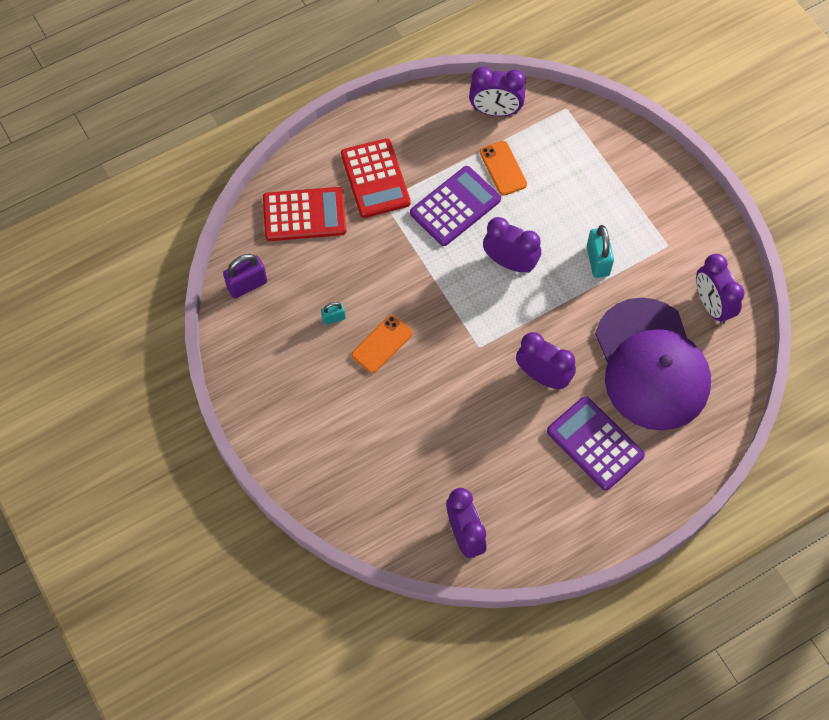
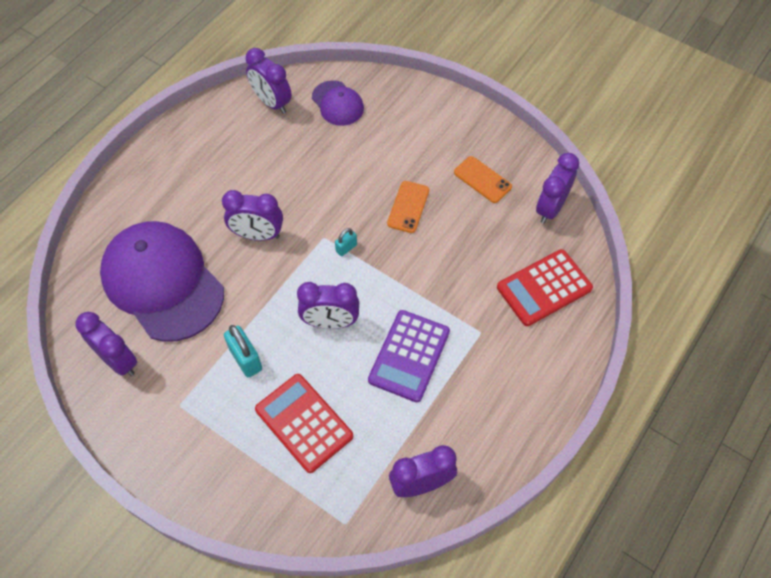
camera: 155 degrees right, 5 degrees down
(247, 285) = (550, 208): purple padlock -> purple clock
(333, 318) = (461, 211): turquoise padlock -> turquoise padlock (346, 248)
(375, 179) = (501, 351): red calculator -> red calculator (304, 423)
(392, 501) = (337, 103): none -> purple cap
(503, 168) = (381, 418): orange phone -> orange phone (482, 180)
(595, 443) = (192, 201): purple calculator -> none

